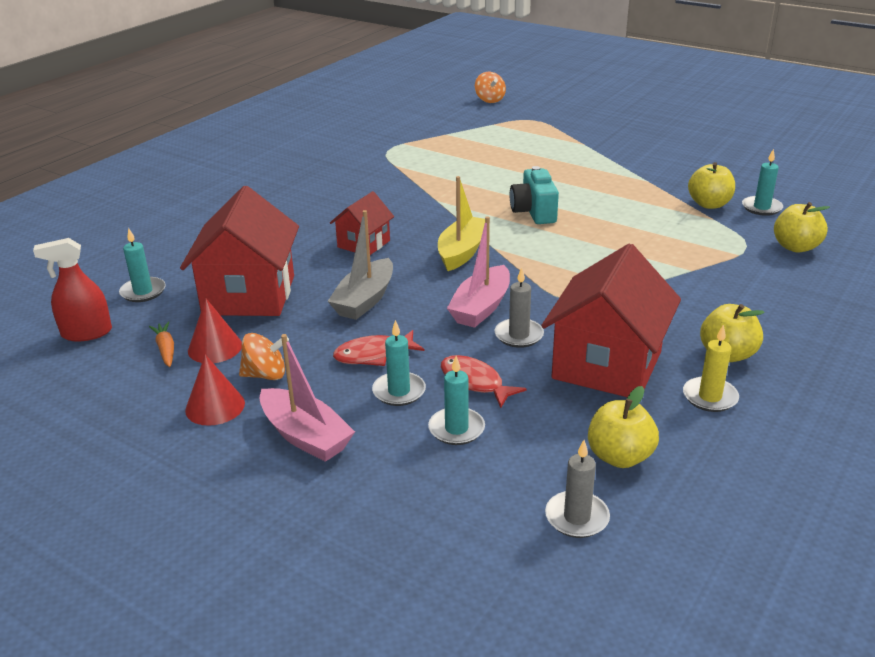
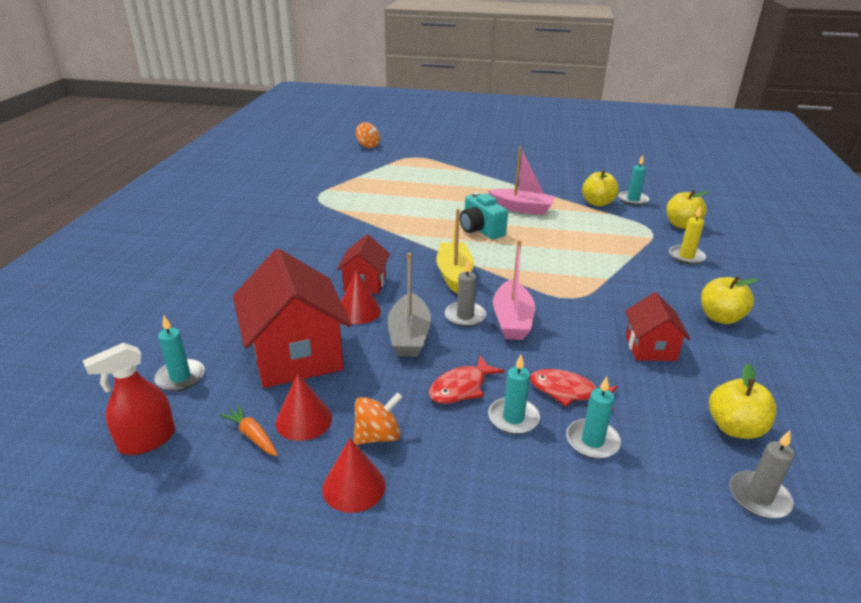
camera: 25 degrees left, 0 degrees up
(305, 436) = (469, 492): pink boat -> pink boat (521, 208)
(336, 268) = (358, 311): none -> red cone
(519, 335) = (563, 338): grey candle -> grey candle (465, 316)
(607, 365) = (650, 348): red house -> red house, size x0.54
(710, 397) = (743, 356): yellow candle -> yellow candle (686, 257)

